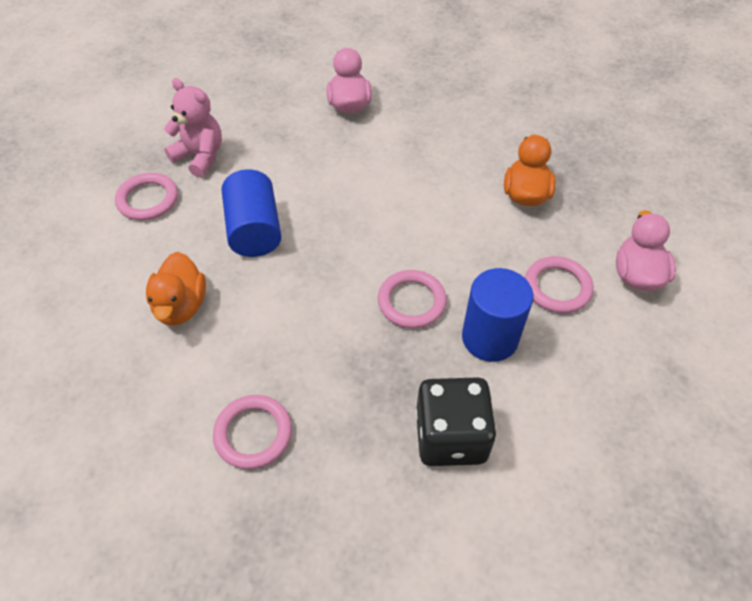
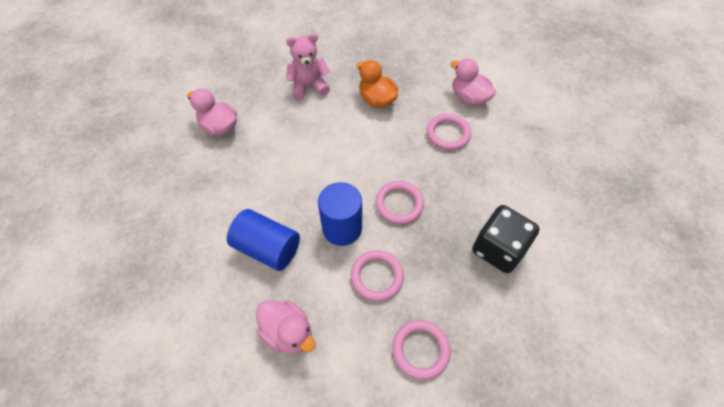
camera: 50 degrees left, 5 degrees up
(148, 199) = (172, 296): pink ring -> pink ring (377, 276)
(181, 306) = (288, 332): orange duck -> pink duck
(200, 156) = (168, 238): pink teddy bear -> pink teddy bear (309, 86)
(489, 338) = (453, 186): blue cylinder -> blue cylinder (342, 228)

